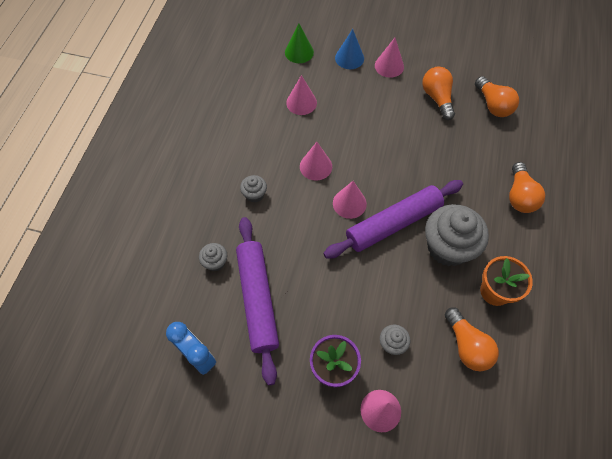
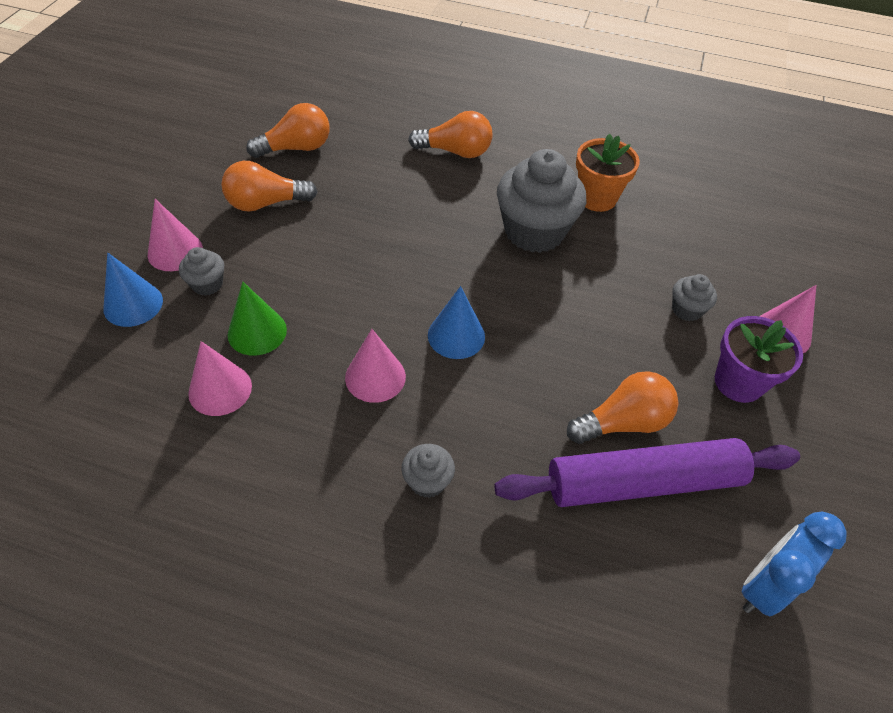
camera: 90 degrees left, 10 degrees down
(215, 262) = (576, 556): grey cupcake -> grey cupcake (207, 284)
(299, 52) = (82, 385): green cone -> green cone (257, 332)
(349, 203) = (456, 335): pink cone -> blue cone
(393, 223) = (495, 285): purple rolling pin -> none
(467, 346) = (675, 235): orange light bulb -> orange light bulb (623, 422)

